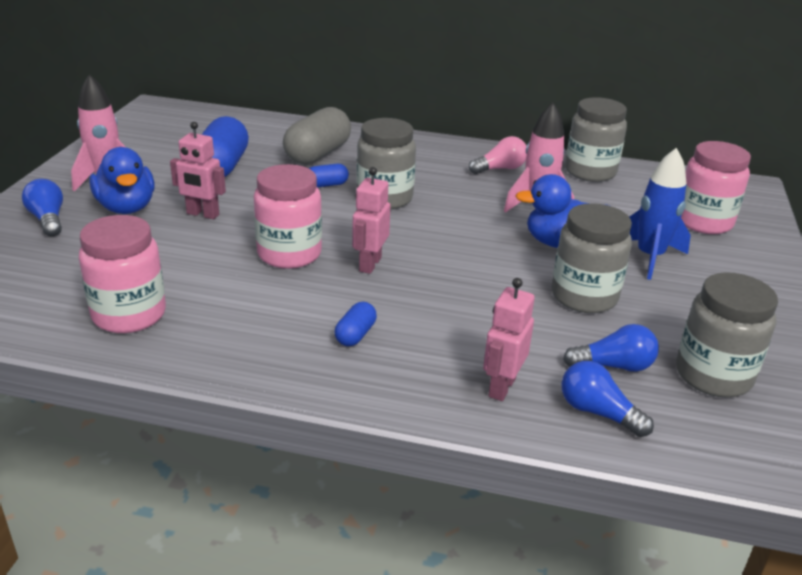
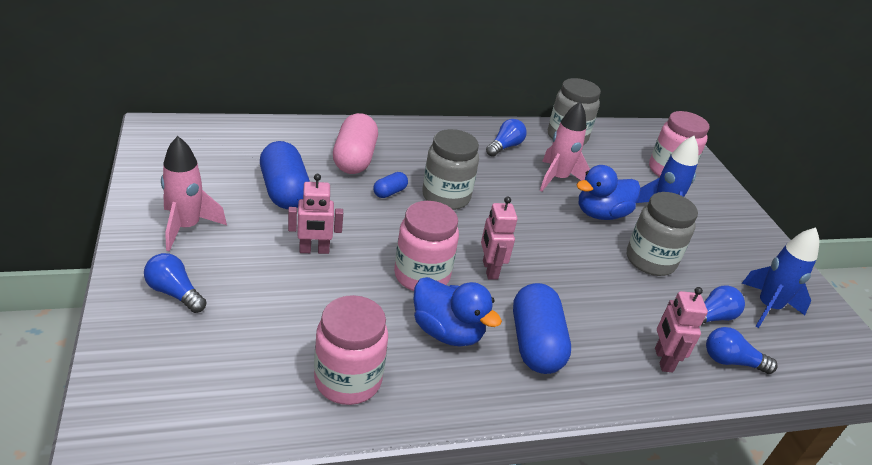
camera: 30 degrees left, 5 degrees up
(126, 208) = (238, 259): blue duck -> blue duck (447, 332)
(318, 154) = (354, 159): grey capsule -> pink capsule
(355, 335) = (535, 343): blue capsule -> blue capsule, size x2.09
(500, 169) = (505, 147): pink light bulb -> blue light bulb
(713, 376) = (767, 307): grey jar -> blue rocket

